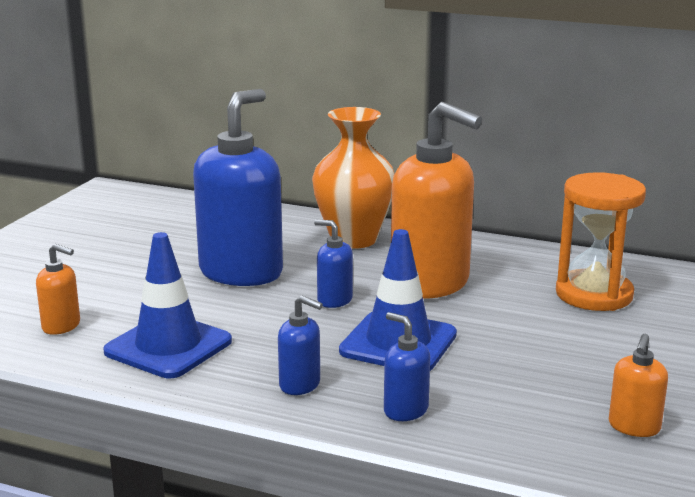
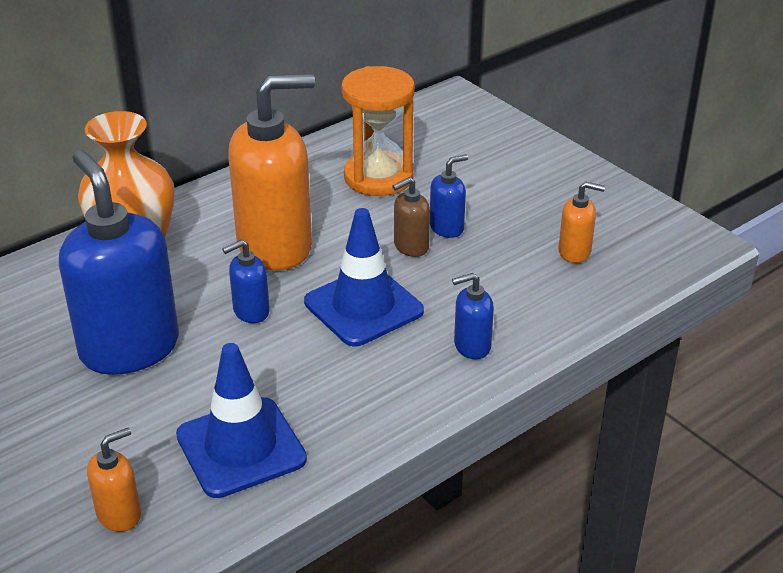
camera: 60 degrees left, 15 degrees up
(300, 385) = (385, 388): blue soap dispenser -> blue soap dispenser (447, 228)
(513, 339) = (411, 247): none -> brown soap dispenser
(634, 427) = (575, 252): orange soap dispenser -> orange soap dispenser turned 45 degrees counterclockwise

